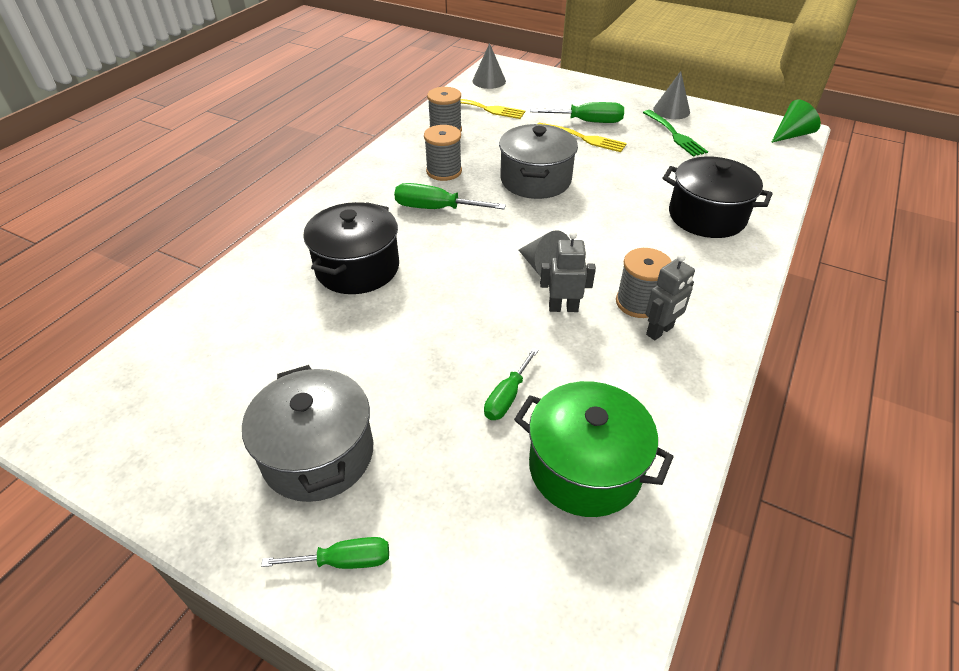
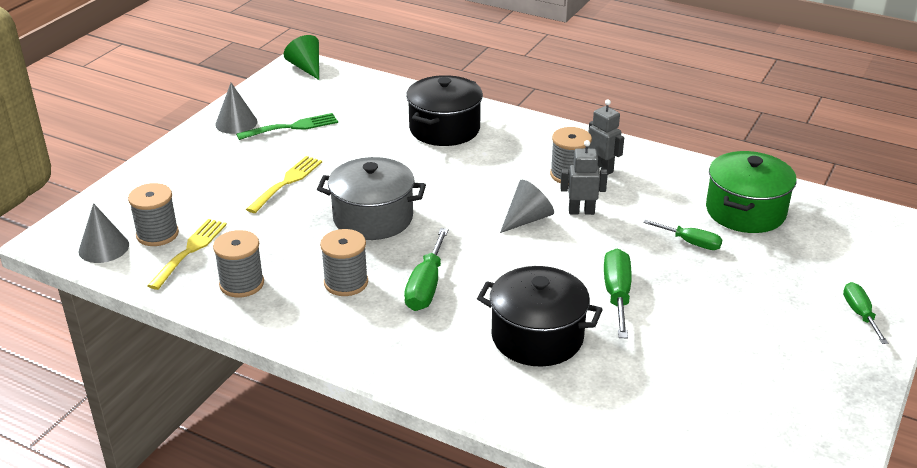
camera: 90 degrees left, 10 degrees down
(318, 454) = (778, 337): grey pot -> none
(505, 96) = (157, 234): none -> grey spool
(563, 308) = (581, 211): grey robot -> grey robot turned 90 degrees clockwise
(587, 122) = (248, 177): green screwdriver -> green screwdriver (617, 295)

